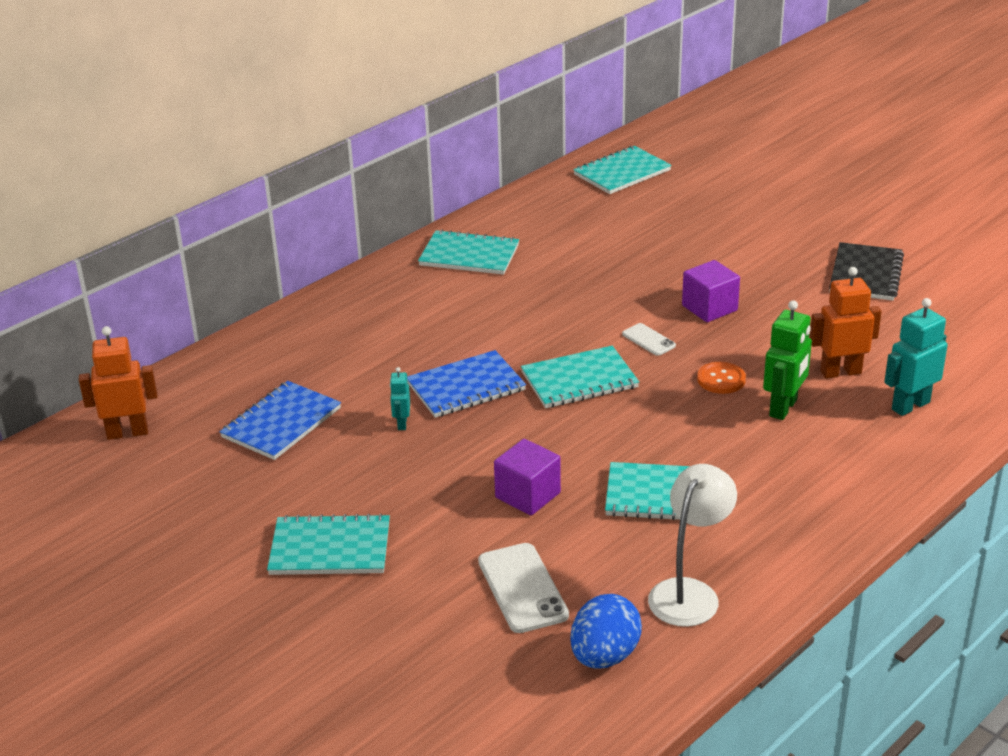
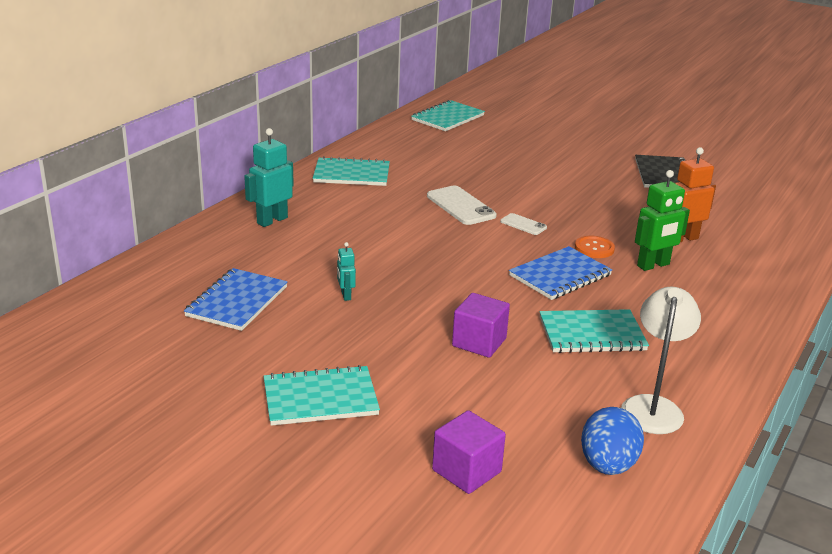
camera: 15 degrees left, 5 degrees down
(127, 432) = (93, 318): orange robot -> none
(466, 387) = (389, 265): blue notebook -> blue notebook (560, 275)
(522, 588) = (509, 416): white phone -> white phone (460, 206)
(579, 380) = (482, 255): turquoise notebook -> none
(709, 308) = (559, 201): purple cube -> purple cube (466, 471)
(784, 408) = (653, 265): green robot -> green robot turned 45 degrees clockwise
(910, 405) = (747, 258): turquoise robot -> turquoise robot (272, 220)

